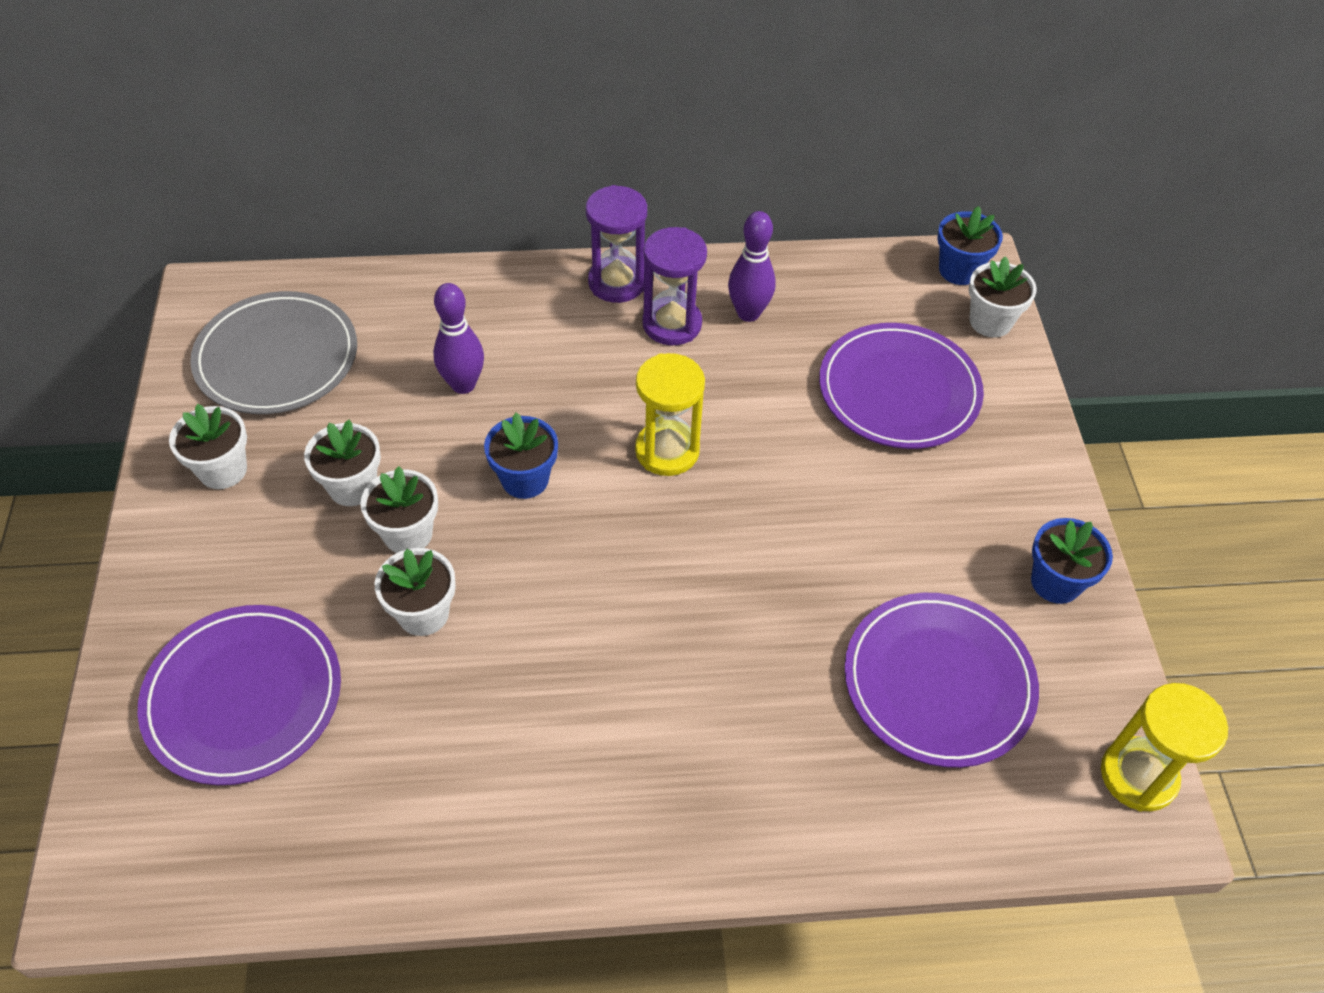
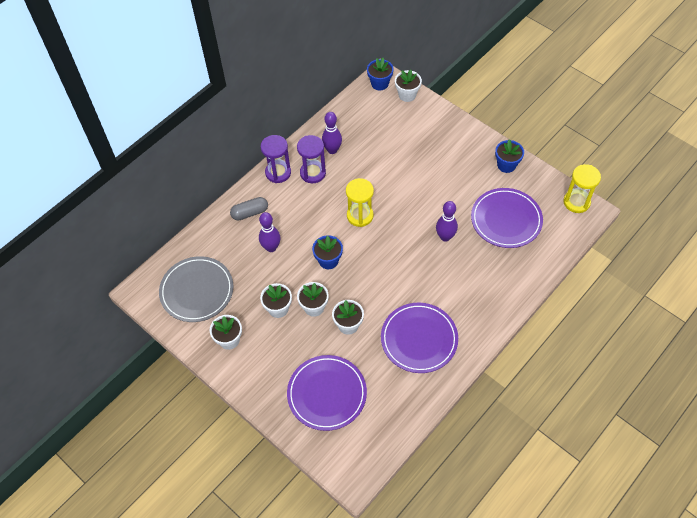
camera: 40 degrees left, 5 degrees up
(498, 308) = (250, 213): none -> grey capsule
(778, 612) = (445, 237): none -> purple bowling pin
(899, 390) = (405, 140): purple plate -> purple plate (419, 339)

